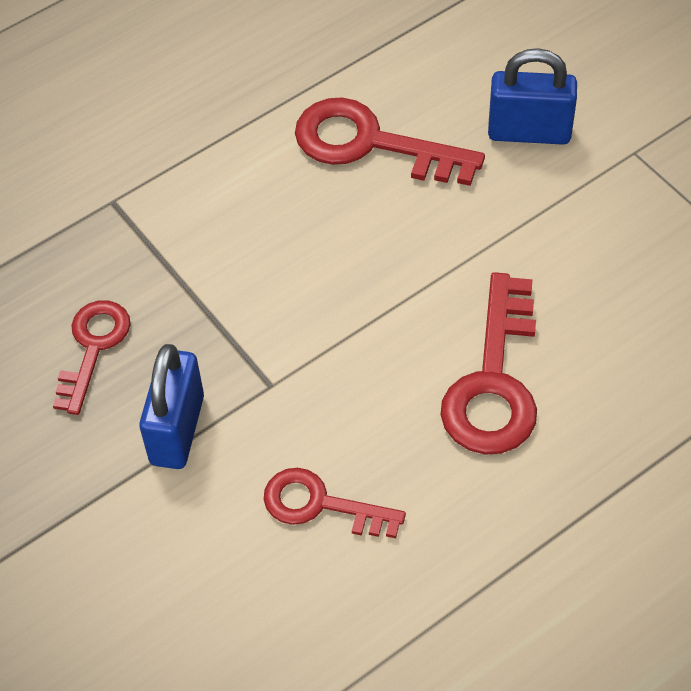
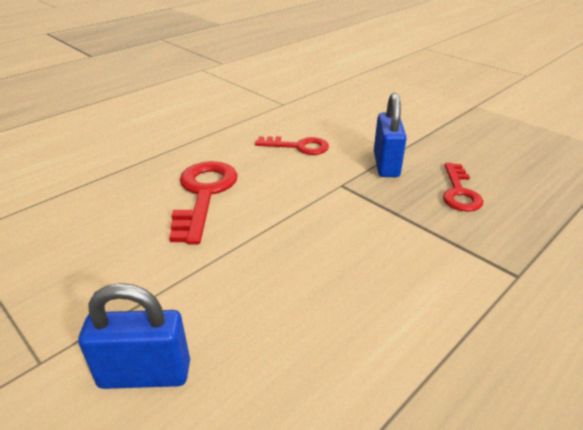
camera: 170 degrees right, 20 degrees down
(371, 144) = (310, 346): red key -> none

